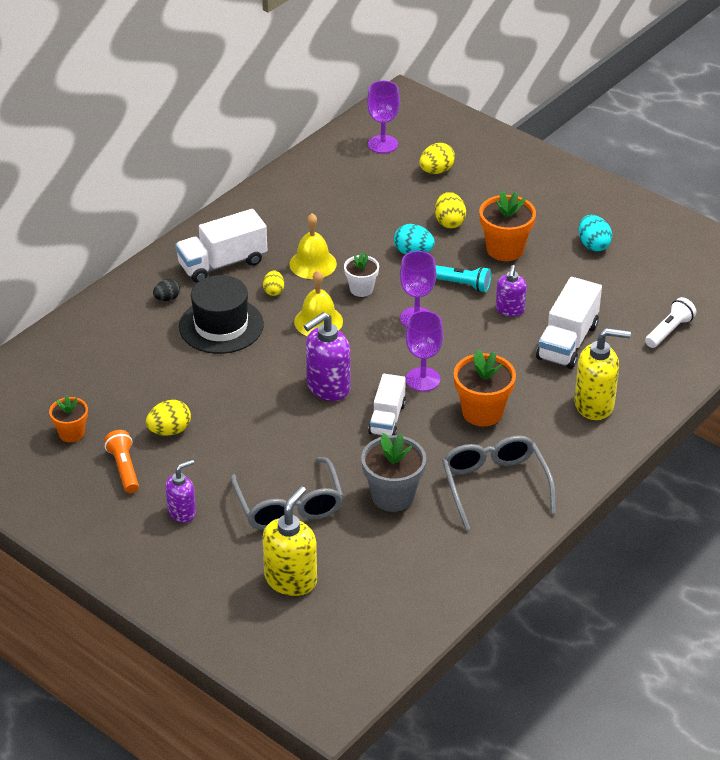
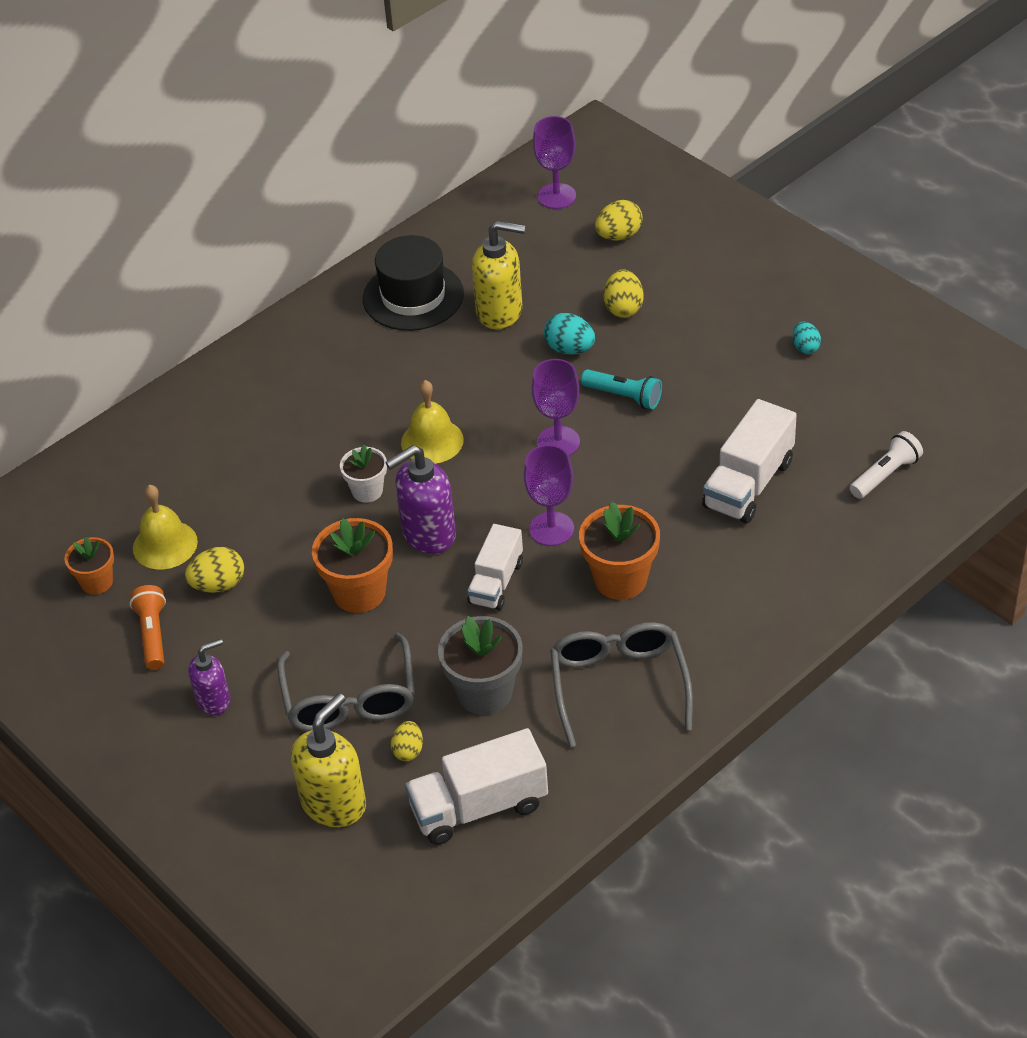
camera: 10 degrees right, 5 degrees up
(167, 298) = (248, 401): black egg -> none
(221, 326) = (308, 441): black hat -> black hat (413, 296)
(222, 263) = (325, 355): white truck -> white truck (479, 807)
(274, 291) = (383, 396): yellow egg -> yellow egg (408, 750)
(313, 264) = (439, 360): yellow bell -> yellow bell (165, 544)
(361, 289) = (494, 398): white flower pot -> white flower pot (367, 491)
(505, 249) = (689, 349): orange flower pot -> orange flower pot (359, 592)
(510, 310) = (681, 435): purple soap dispenser -> none
(593, 245) = (805, 347): turquoise egg -> turquoise egg, size x0.67
(594, 405) = (769, 576): yellow soap dispenser -> yellow soap dispenser (500, 312)

